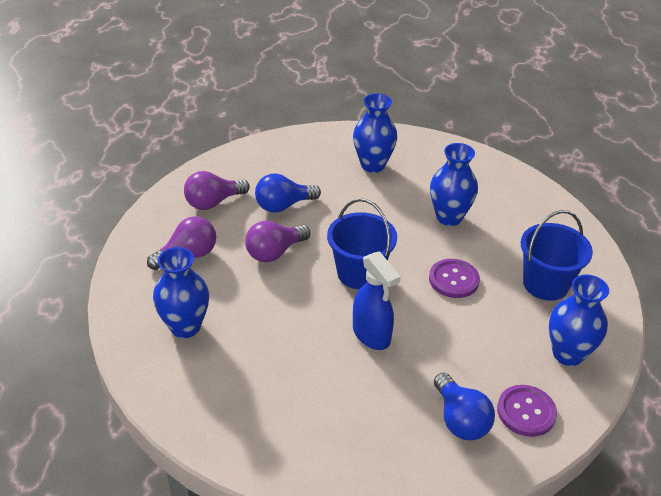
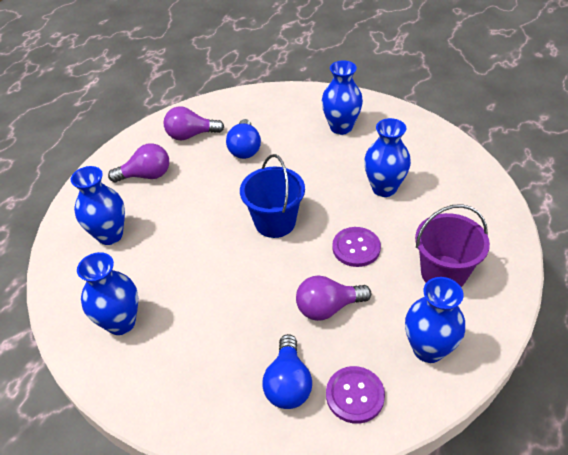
camera: 25 degrees right, 5 degrees up
(255, 411) = (121, 322): none -> blue vase
(274, 252) = (215, 188): purple light bulb -> purple light bulb (328, 307)
(283, 205) = (245, 149): blue light bulb -> blue light bulb turned 90 degrees counterclockwise
(371, 335) = (254, 281): blue spray bottle -> none
(545, 284) = (443, 273): blue bucket -> purple bucket

